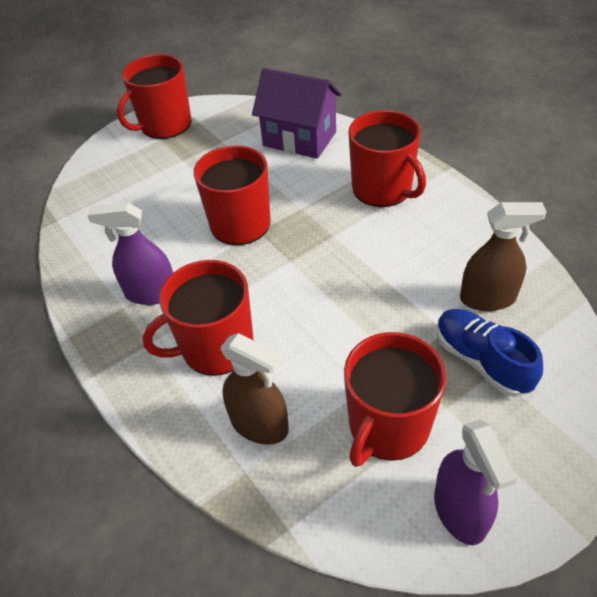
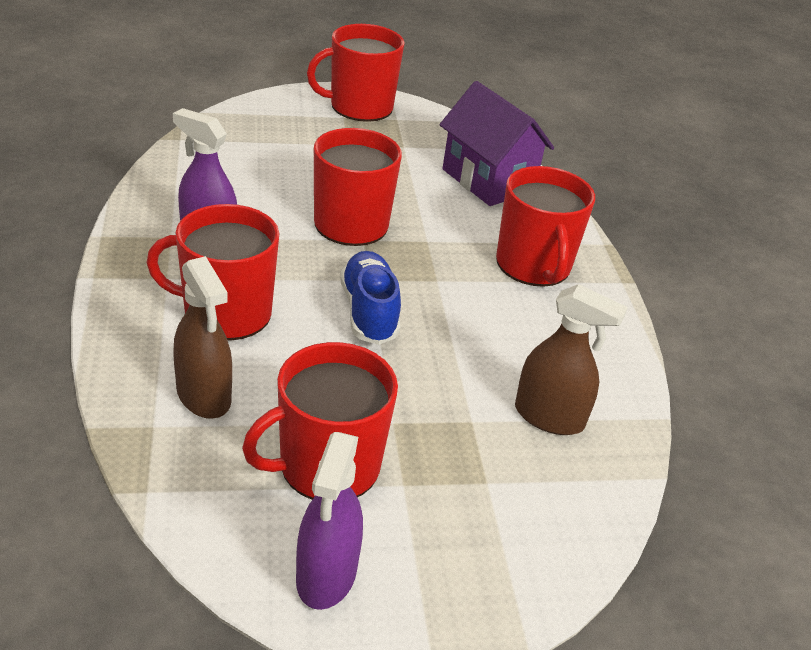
camera: 20 degrees right, 10 degrees down
(482, 361) = (484, 466): blue shoe -> blue shoe (369, 312)

